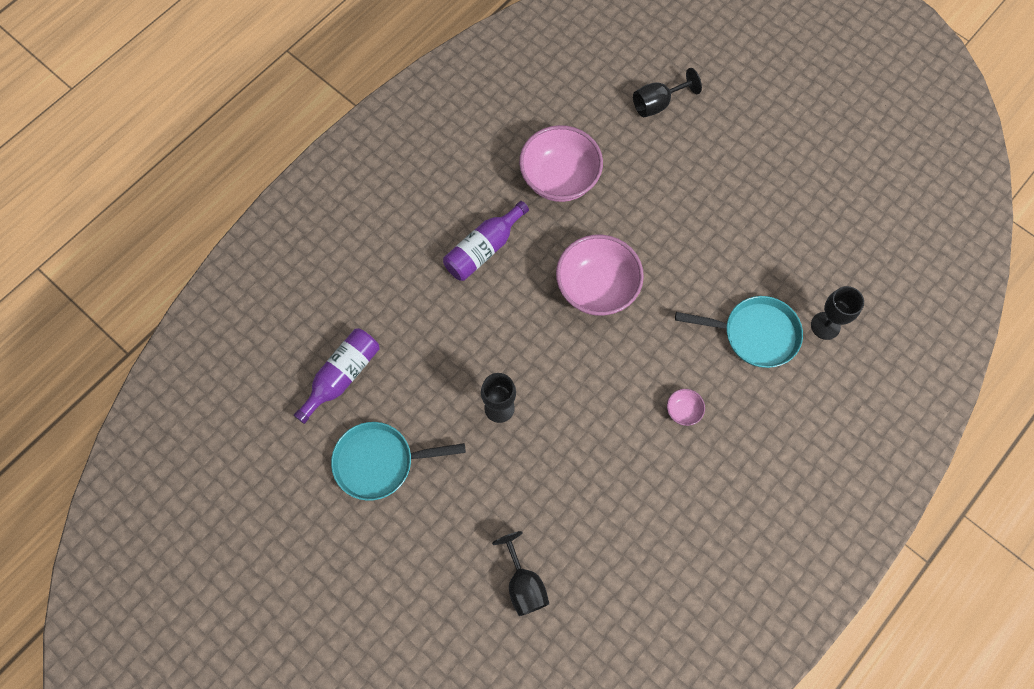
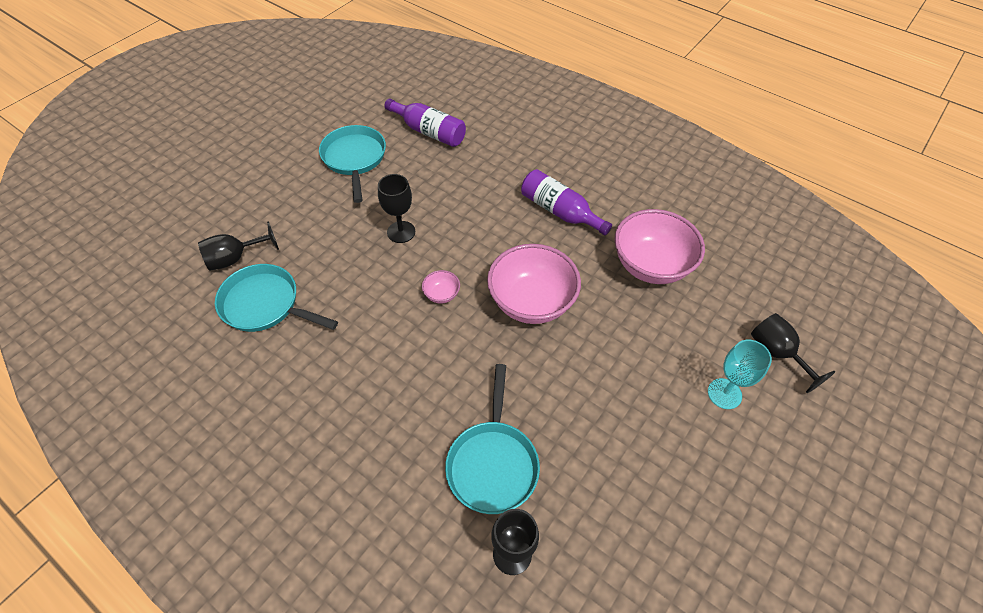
camera: 85 degrees right, 15 degrees down
(587, 543) = (265, 304): none -> turquoise pan
(683, 411) = (396, 386): pink bowl -> pink bowl (441, 294)
(694, 152) = (724, 393): none -> turquoise goblet

